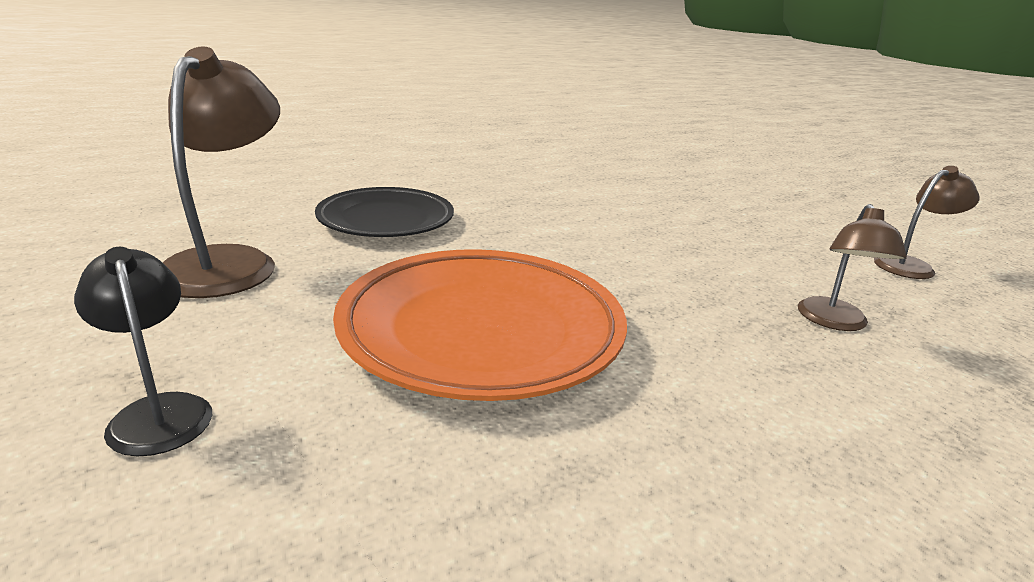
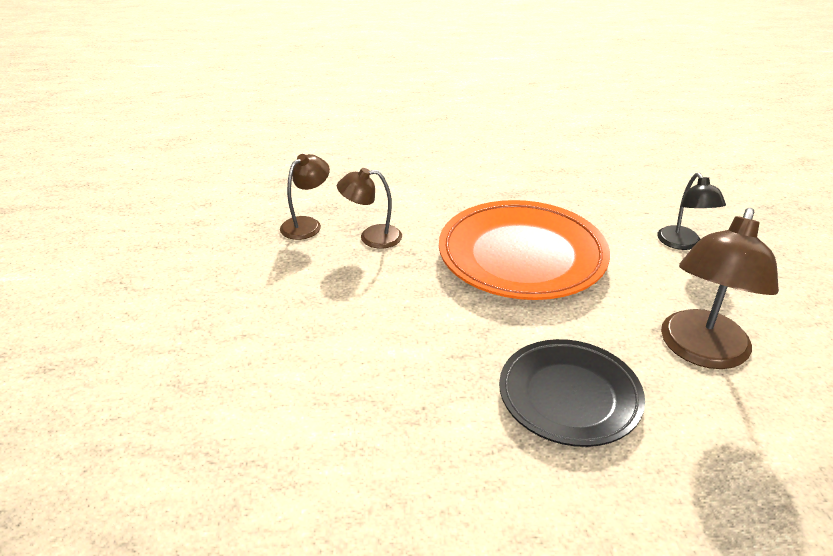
camera: 155 degrees left, 10 degrees up
(911, 265) = (164, 251): brown lamp -> brown lamp (371, 237)

